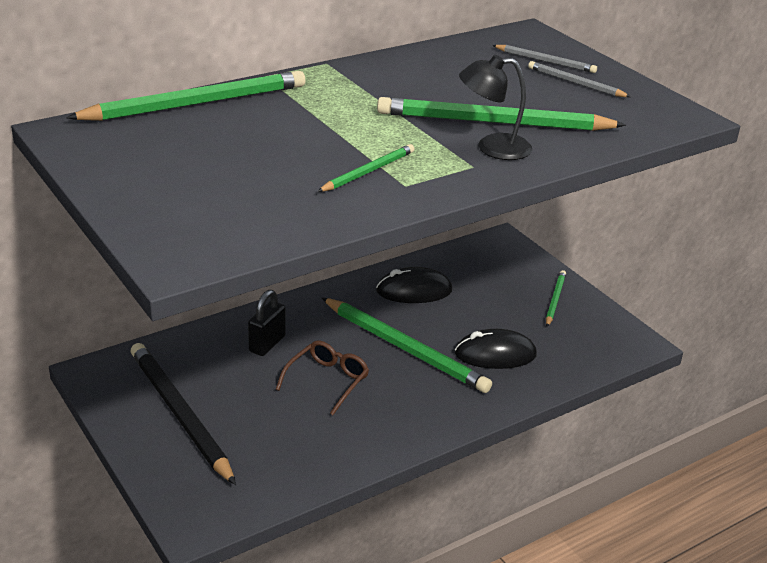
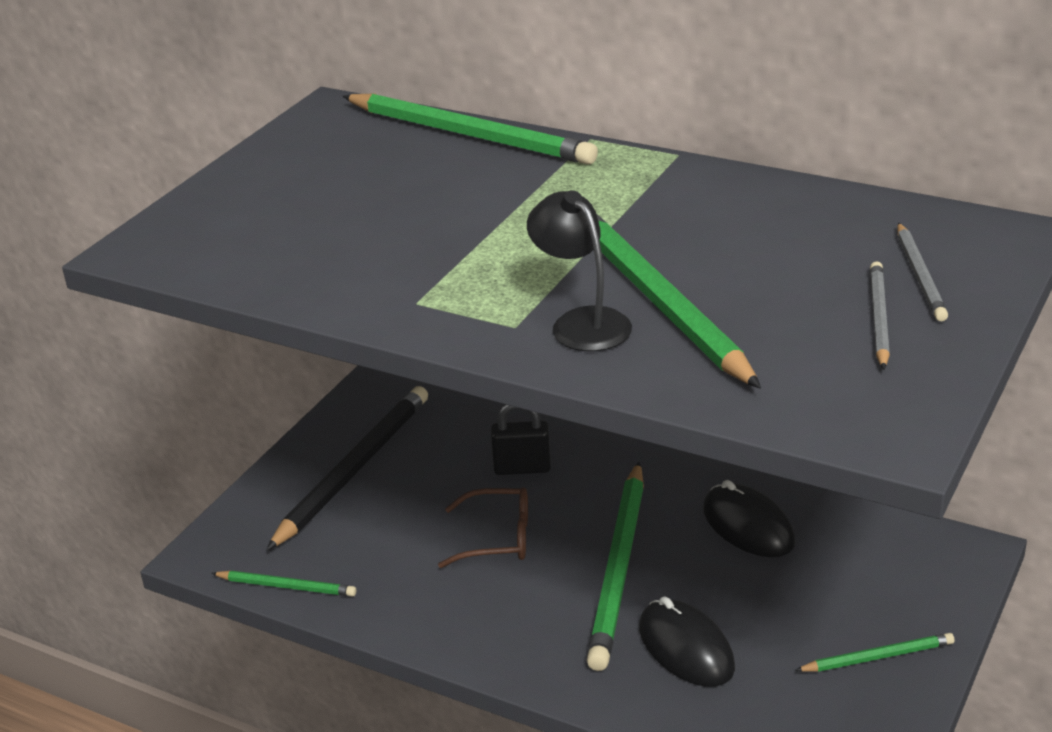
camera: 65 degrees right, 0 degrees up
(368, 171) = (423, 272): green pencil -> green pencil (287, 586)

